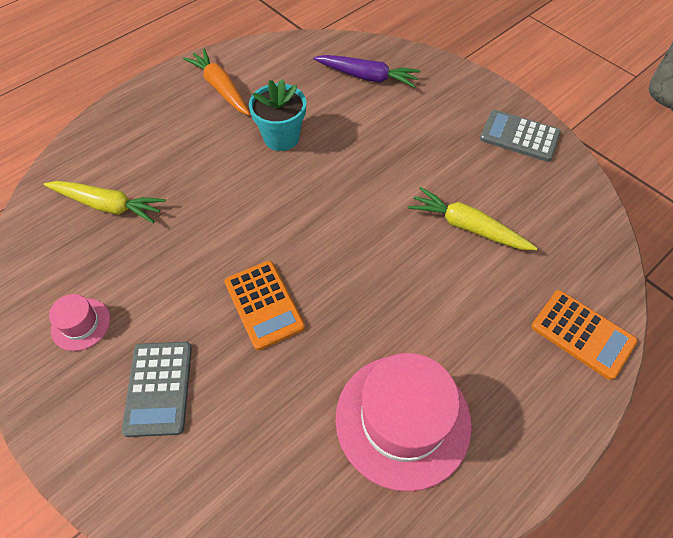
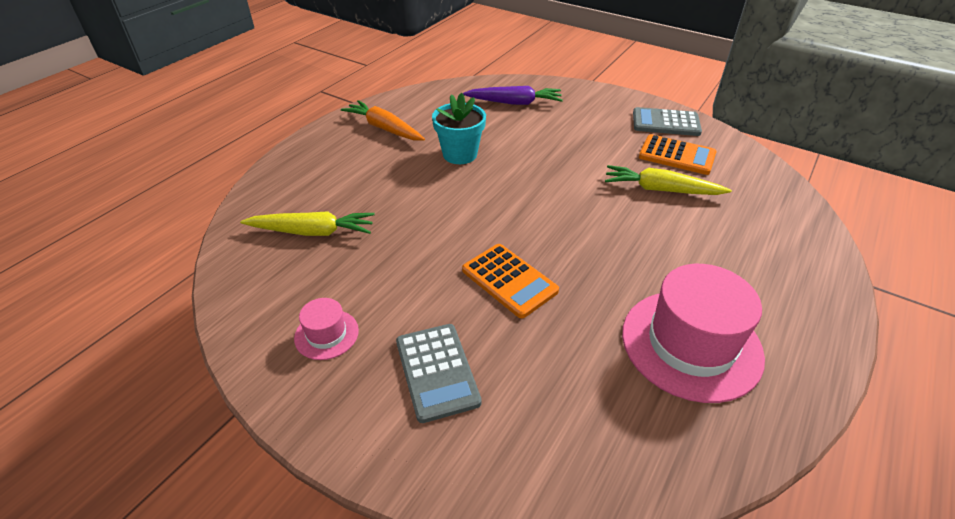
camera: 15 degrees left, 15 degrees down
(582, 334) = (803, 246): orange calculator -> orange calculator (677, 155)

